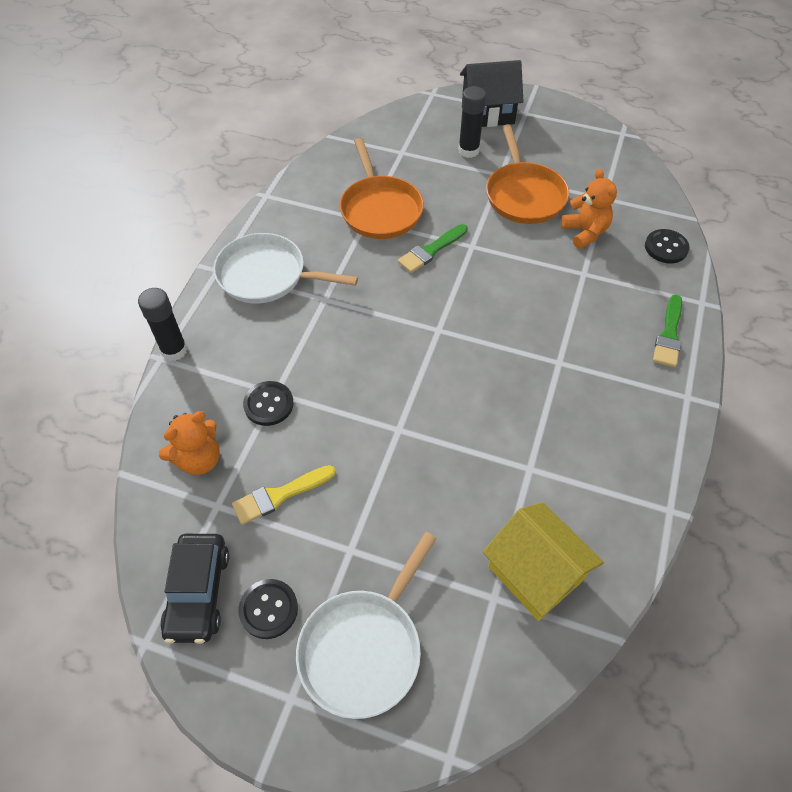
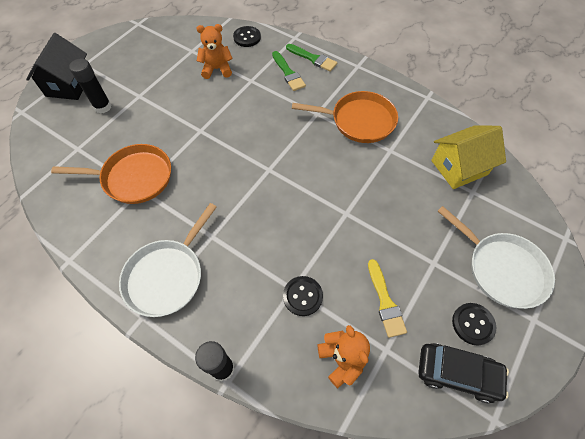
camera: 75 degrees left, 5 degrees up
(431, 250) = (193, 155): green brush -> green brush (288, 73)
(524, 195) = (166, 89): orange pan -> orange pan (359, 121)

